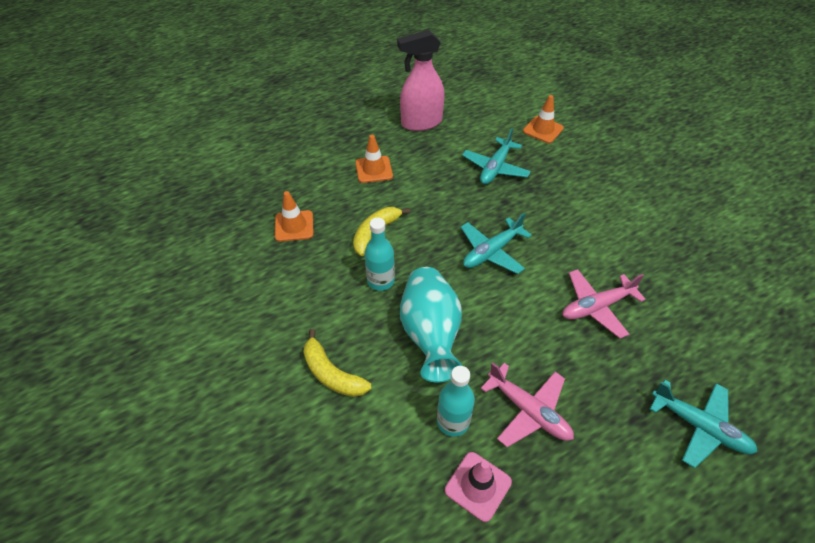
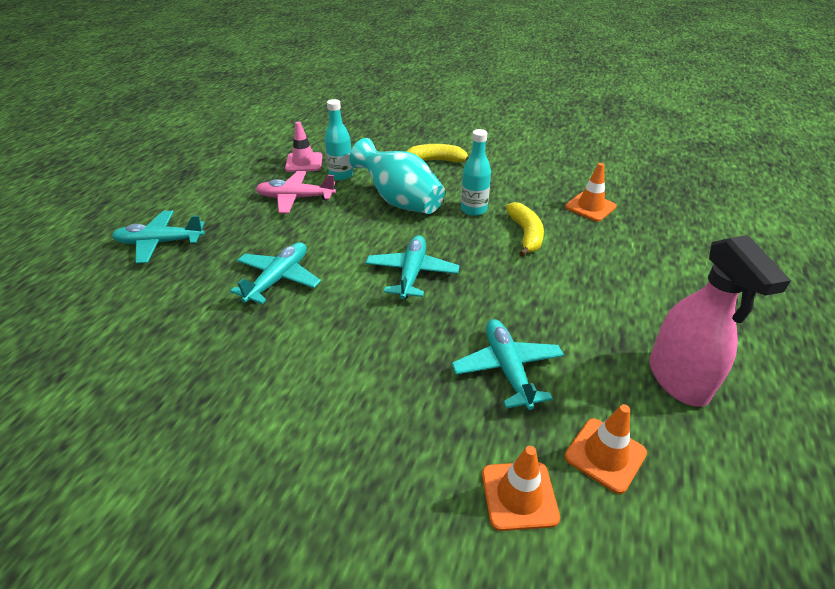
camera: 140 degrees right, 10 degrees down
(374, 169) = (618, 284): orange traffic cone -> orange traffic cone (605, 455)
(421, 123) = (678, 379): pink spray bottle -> pink spray bottle turned 135 degrees clockwise
(596, 307) = (278, 279): pink plane -> turquoise plane

